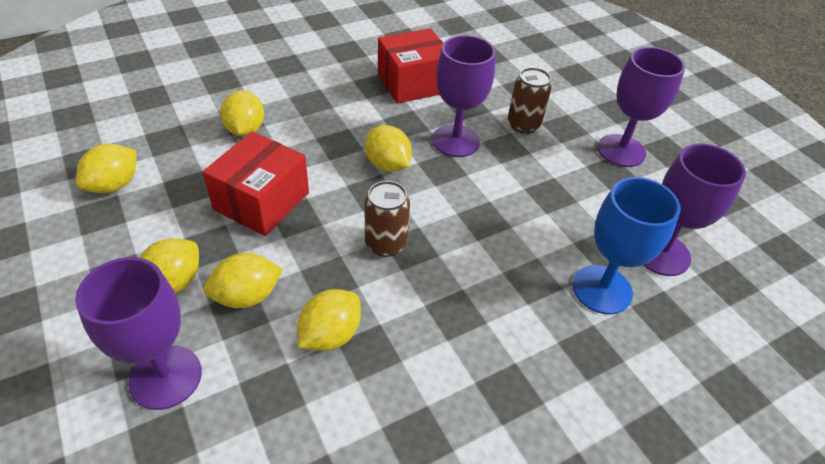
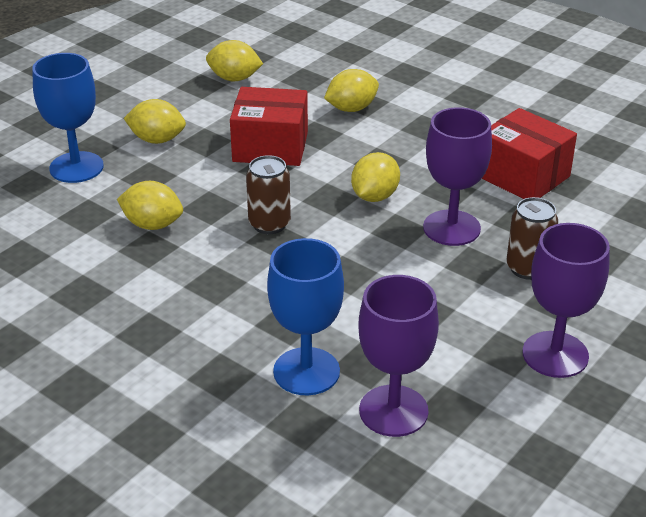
camera: 70 degrees right, 10 degrees down
(165, 377) = (76, 167): purple goblet -> blue goblet
(247, 296) = (165, 175): yellow lemon -> none

